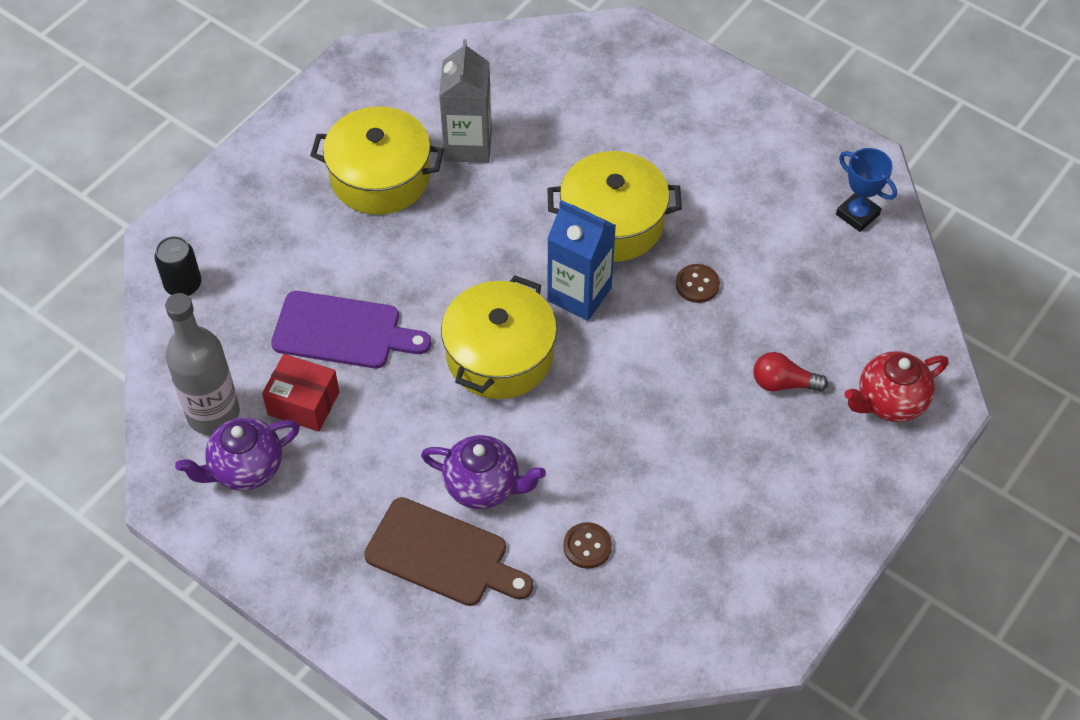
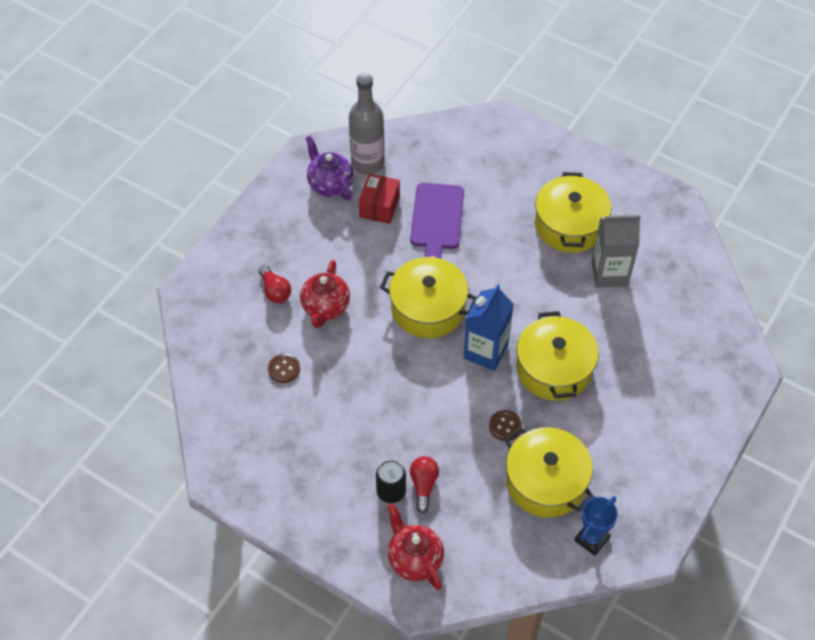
camera: 85 degrees right, 0 degrees up
(183, 285) = (462, 134): black can -> black can (391, 491)
(442, 554) = (275, 291): brown cutting board -> red light bulb
(483, 486) = (325, 308): purple teapot -> red teapot
(779, 251) = (545, 482): none -> yellow pot

